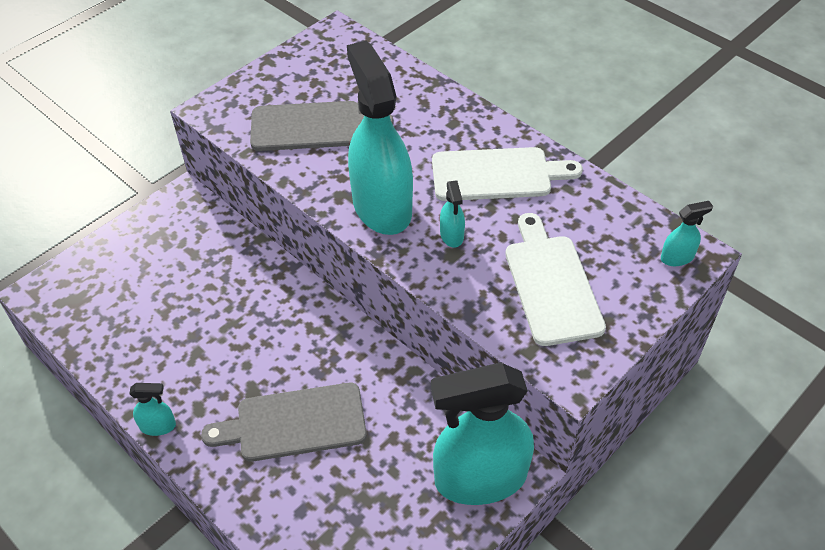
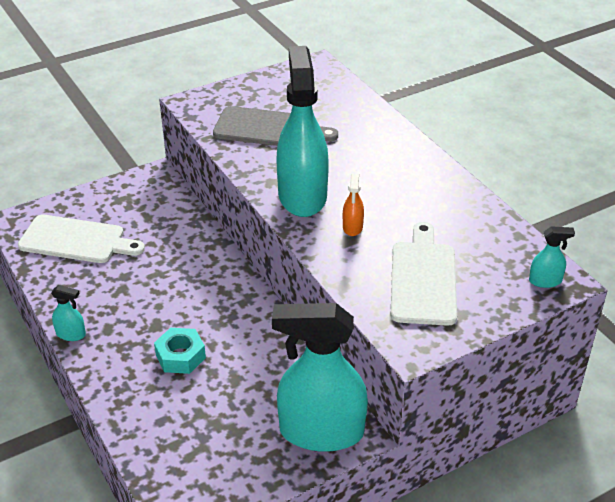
camera: 15 degrees right, 10 degrees down
(294, 423) = (180, 356): grey cutting board -> turquoise nut
(452, 235) = (352, 227): turquoise spray bottle -> orange spray bottle
(497, 174) = (411, 190): white cutting board -> white cutting board (77, 240)

